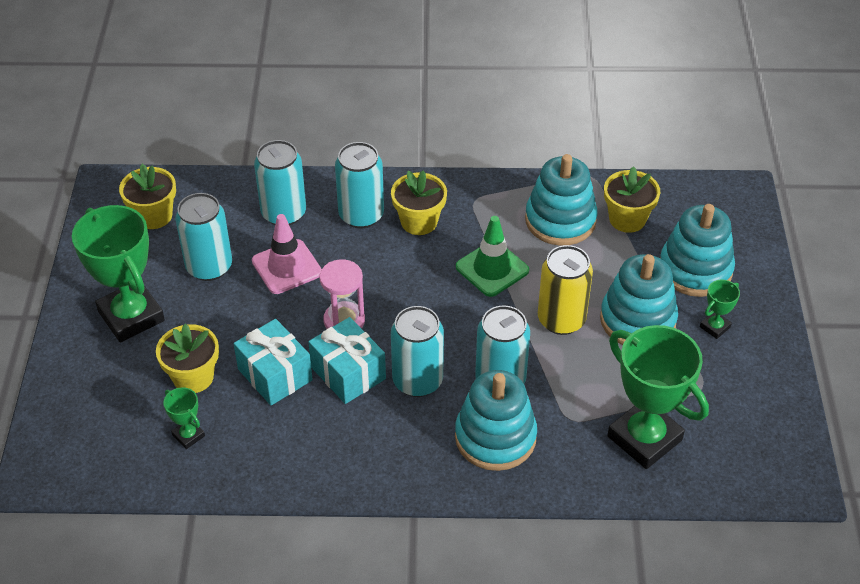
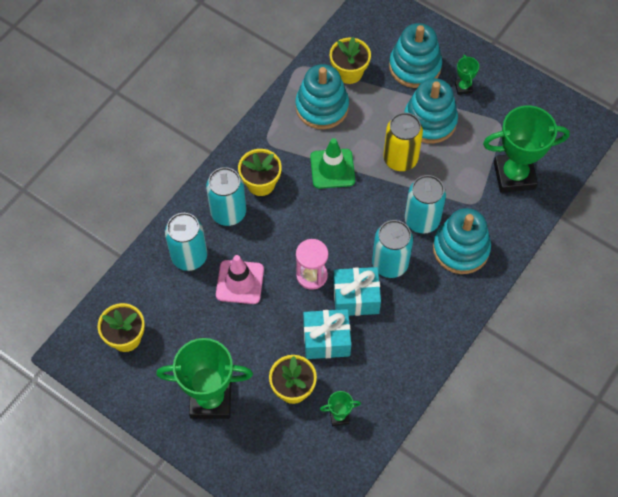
camera: 55 degrees left, 15 degrees up
(209, 267) = (203, 328): turquoise can -> none

